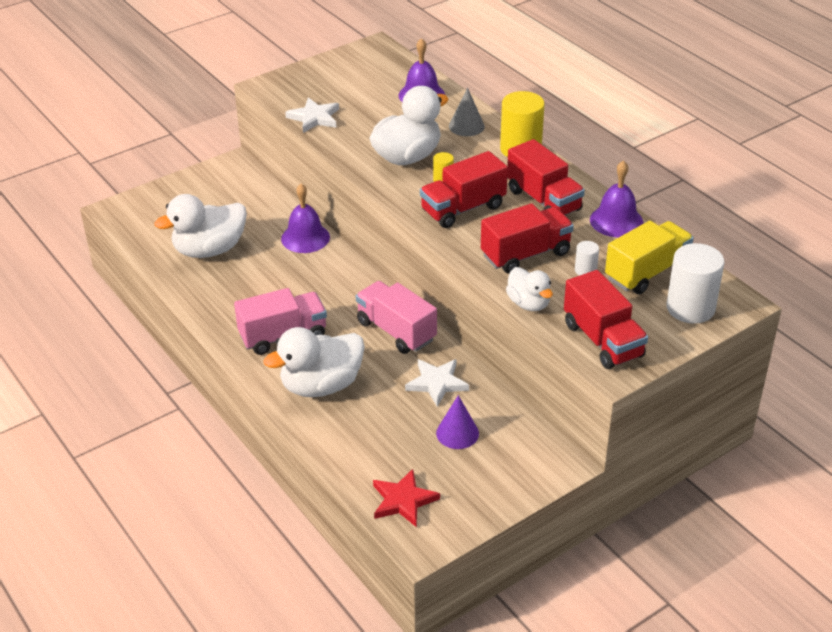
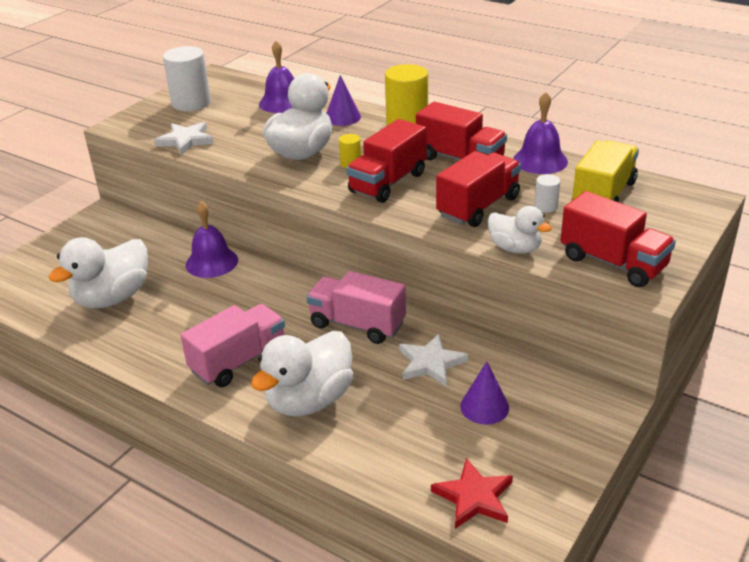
camera: 20 degrees left, 5 degrees down
(466, 126) = (342, 117): grey cone -> purple cone
(690, 308) = (668, 214): white cylinder -> white cylinder (191, 103)

